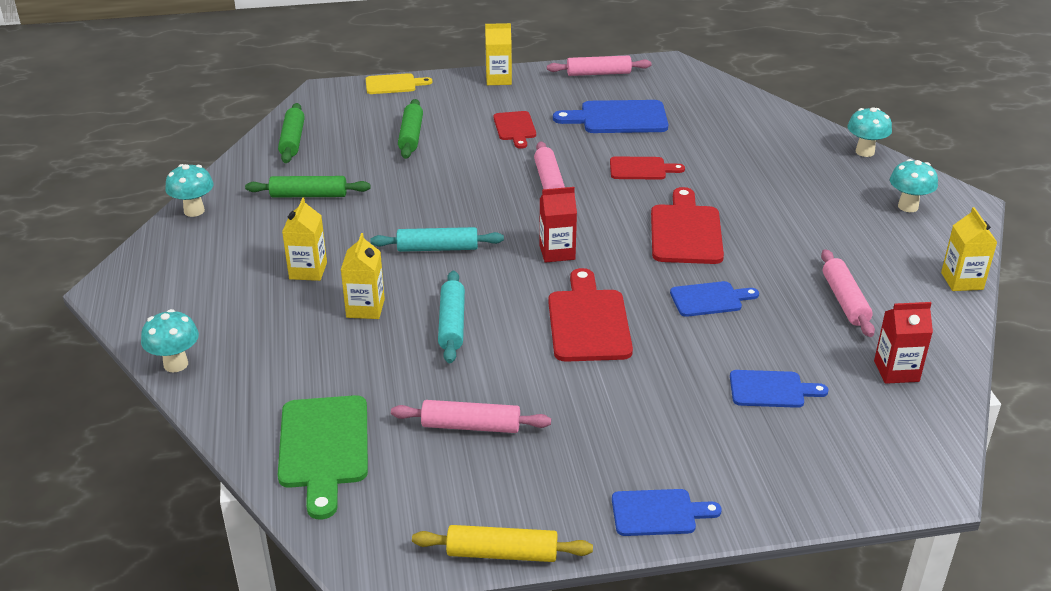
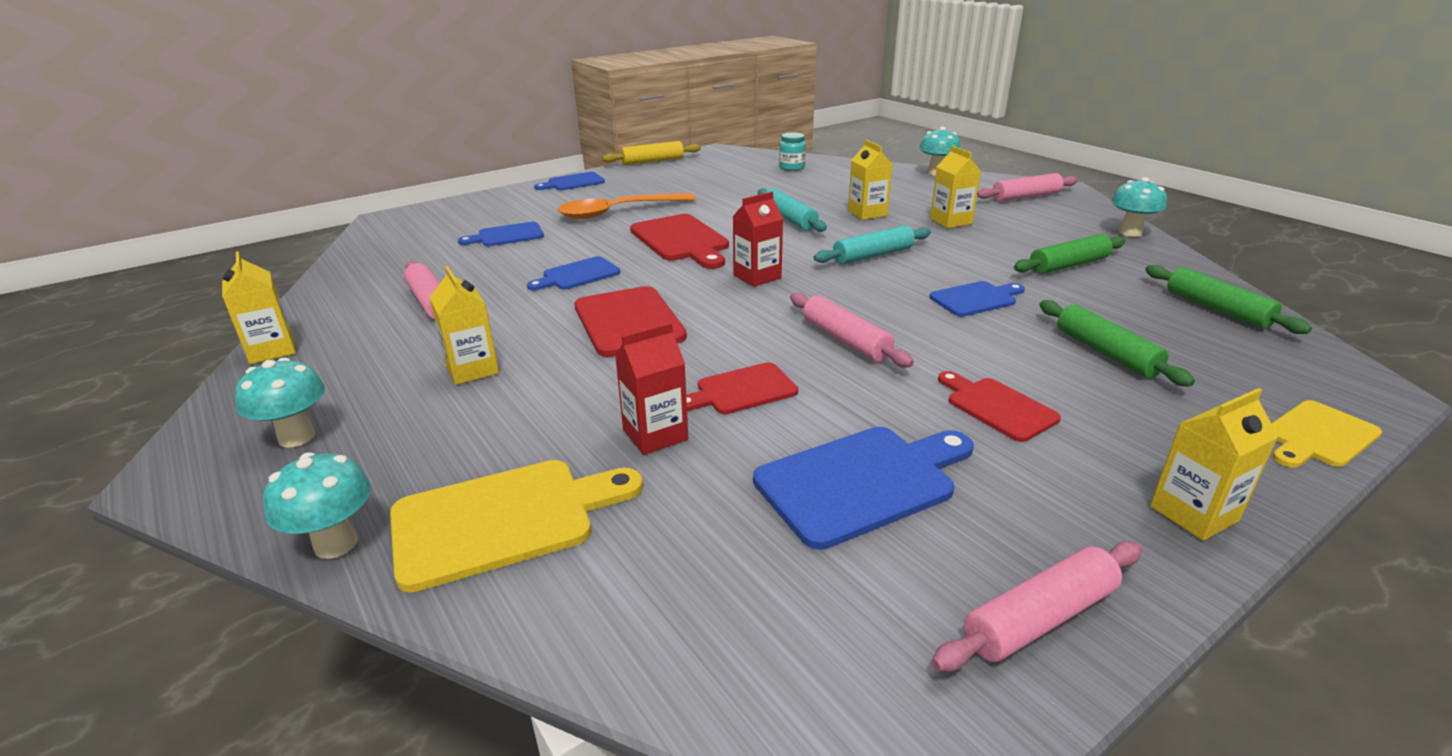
camera: 155 degrees right, 5 degrees down
(324, 447) = (792, 167): green cutting board -> turquoise jar
(424, 187) = (976, 299): none -> blue cutting board
(471, 426) = (716, 186): pink rolling pin -> pink rolling pin (1026, 197)
(627, 401) = (618, 212): none -> orange spoon
(788, 143) = (503, 519): none -> yellow cutting board
(805, 225) = (472, 369): none -> yellow carton
(896, 371) = (391, 264): red carton -> red carton (655, 435)

